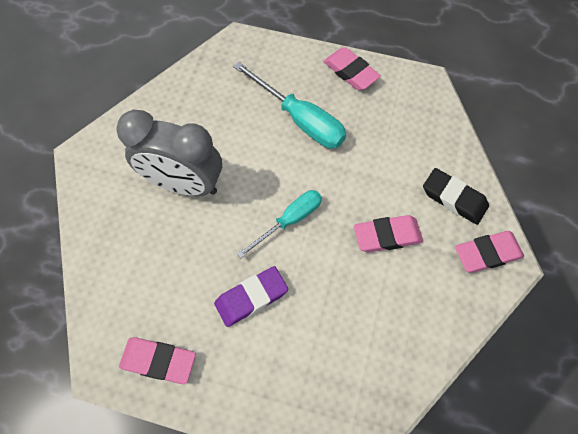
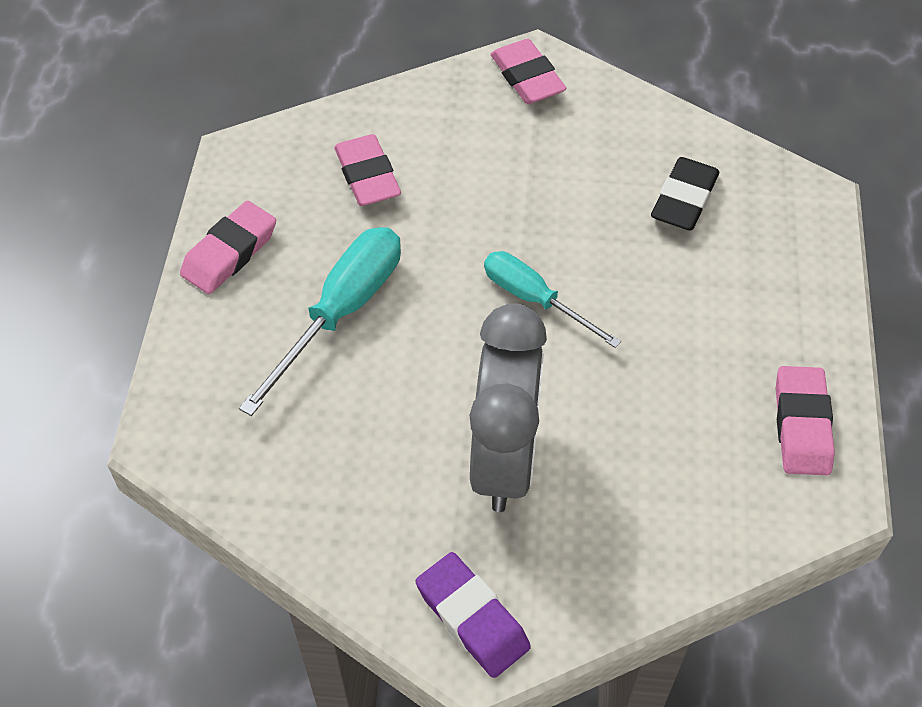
camera: 100 degrees left, 10 degrees down
(251, 298) = (671, 328): purple eraser -> purple eraser (472, 618)
(387, 236) = (529, 181): pink eraser -> pink eraser (367, 176)
(454, 198) = (451, 113): black eraser -> black eraser (684, 199)

